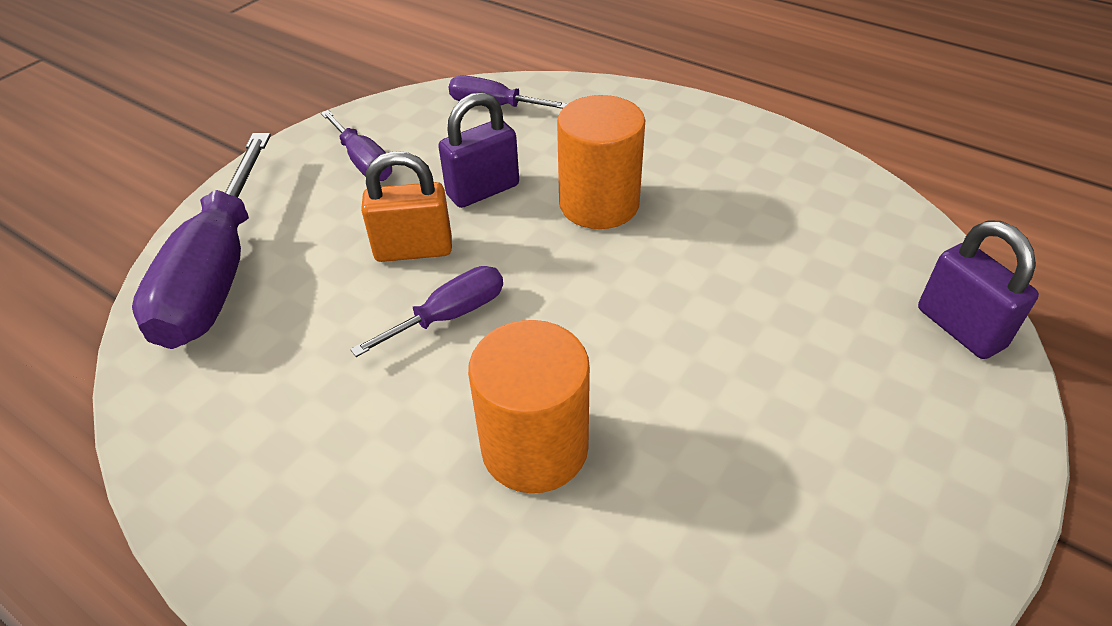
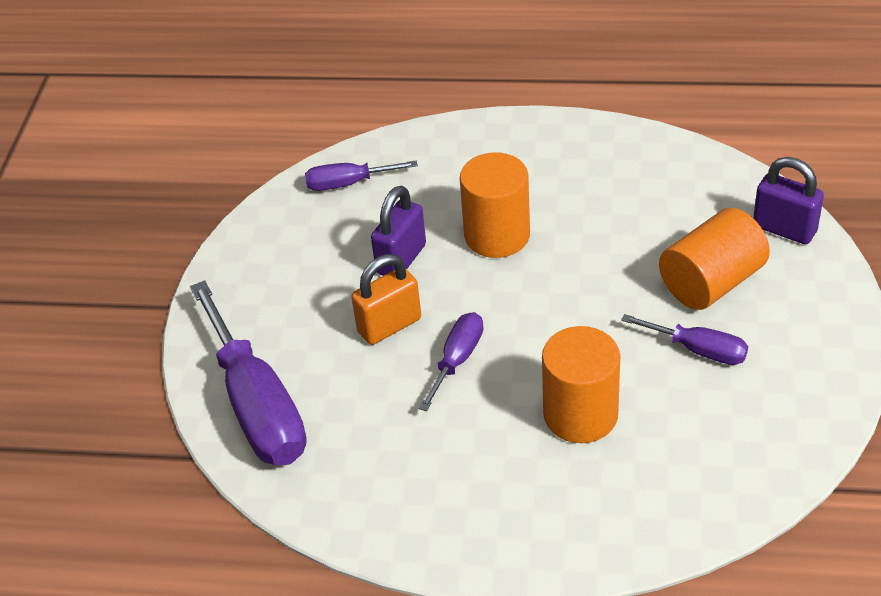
camera: 25 degrees left, 0 degrees up
(363, 162) = (284, 274): purple screwdriver -> purple screwdriver (698, 350)
(819, 354) = (711, 282): none -> orange cylinder

